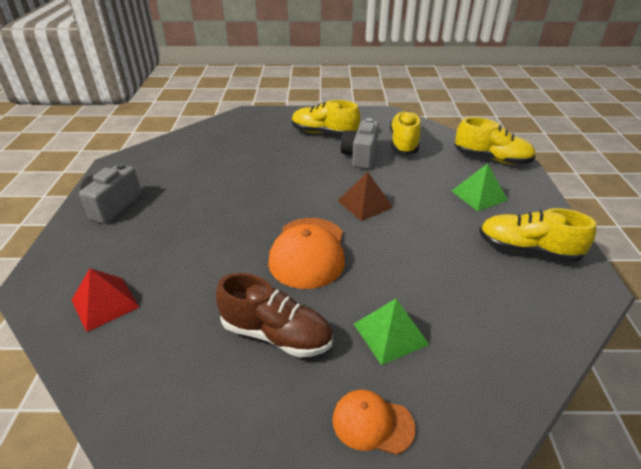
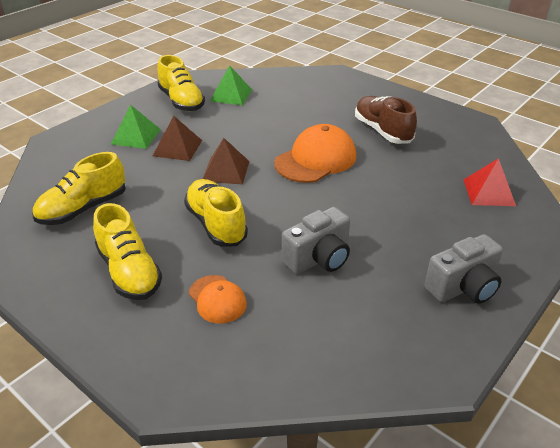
camera: 140 degrees left, 0 degrees up
(360, 156) = (150, 216): grey camera -> grey camera (319, 258)
(372, 423) = (367, 91): orange cap -> orange cap (217, 299)
(390, 334) = (320, 107): green pyramid -> green pyramid (231, 95)
(432, 203) = (177, 148): none -> brown pyramid
(491, 159) = (57, 154): yellow shoe -> yellow shoe (216, 224)

